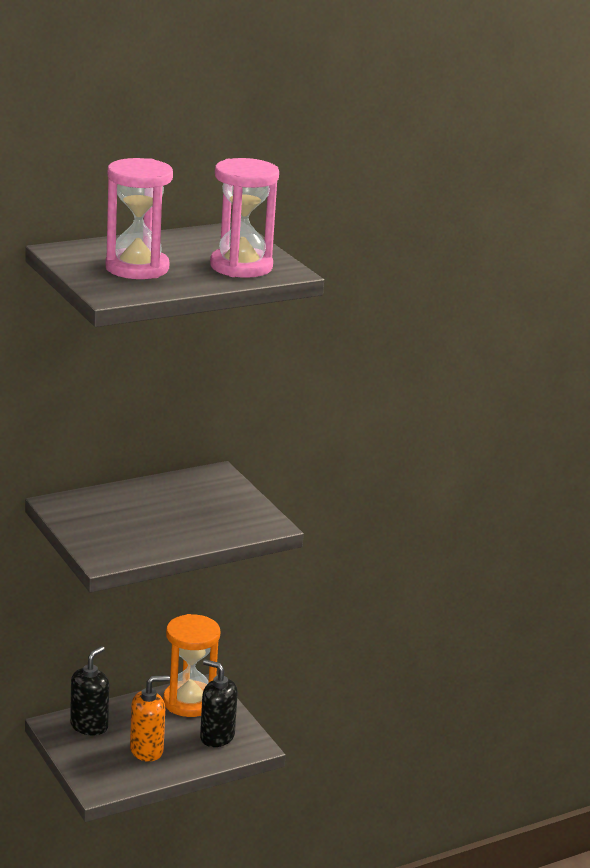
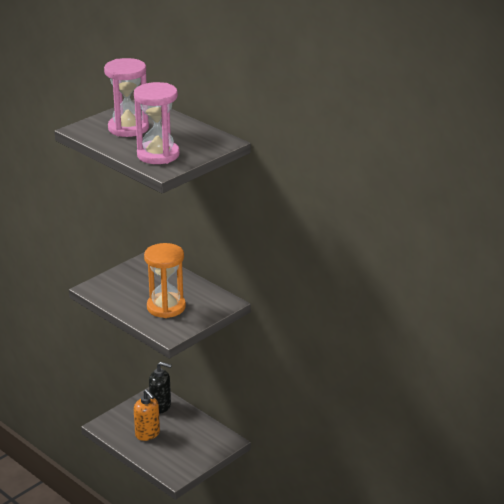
camera: 75 degrees right, 5 degrees up
(189, 702) = (208, 438): orange hourglass -> orange hourglass (166, 307)
(217, 737) = (176, 458): black soap dispenser -> none

